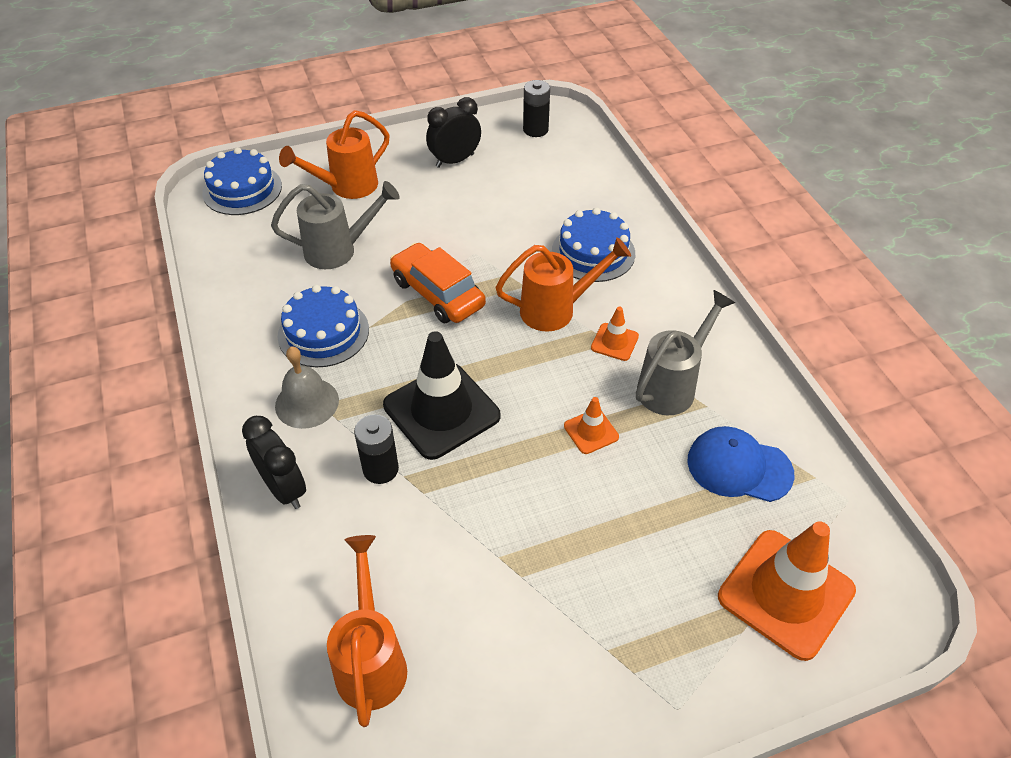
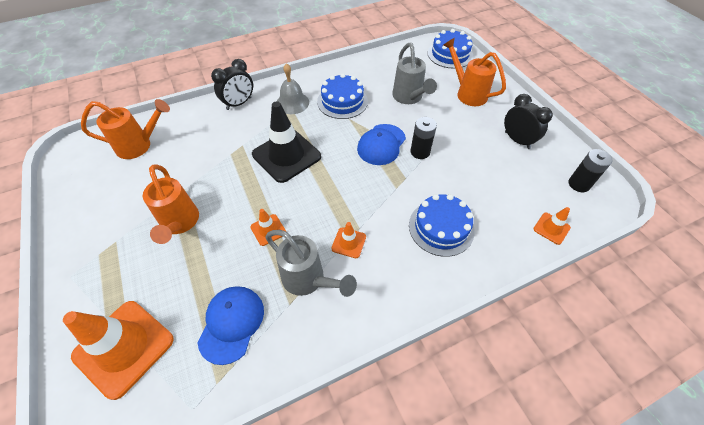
camera: 85 degrees right, 5 degrees up
(380, 469) = (247, 135): black battery -> black battery (420, 152)
(438, 293) = (381, 144): orange car -> blue cap
(557, 310) = (376, 207): orange watering can -> orange watering can (180, 224)
(597, 165) = (551, 228): none -> orange traffic cone

